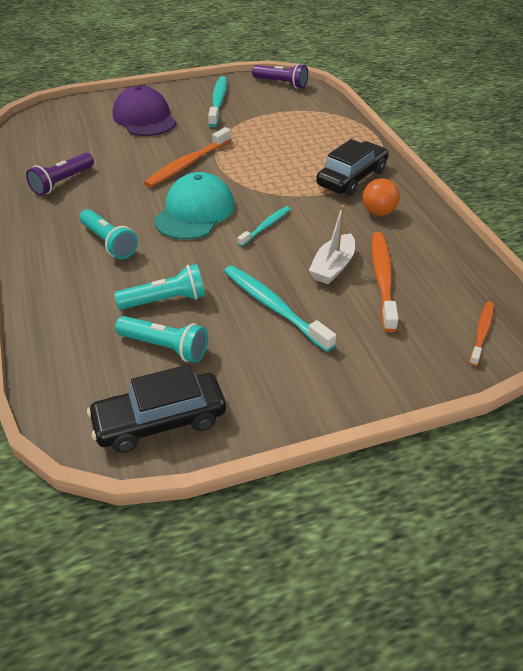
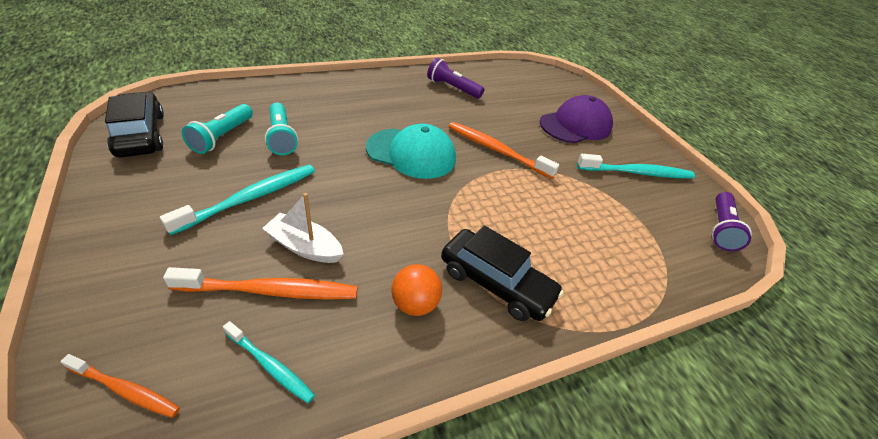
camera: 80 degrees right, 0 degrees up
(109, 242) = (366, 110): turquoise flashlight -> none
(266, 226) = (386, 199): turquoise toothbrush -> turquoise toothbrush (270, 366)

